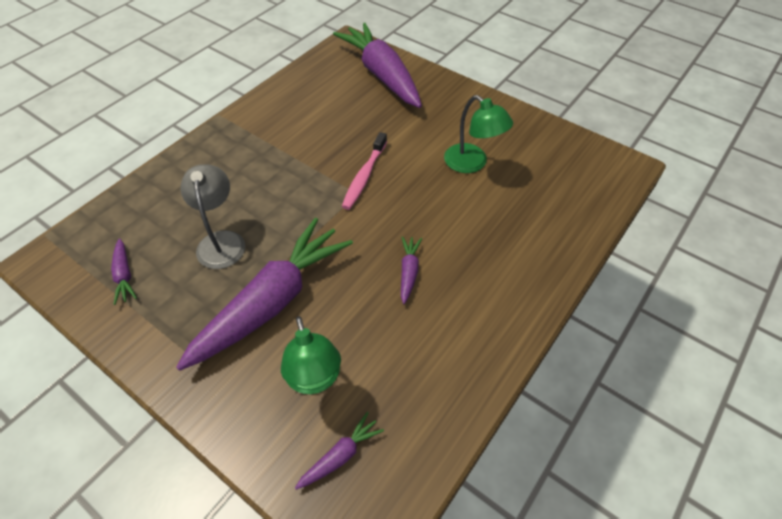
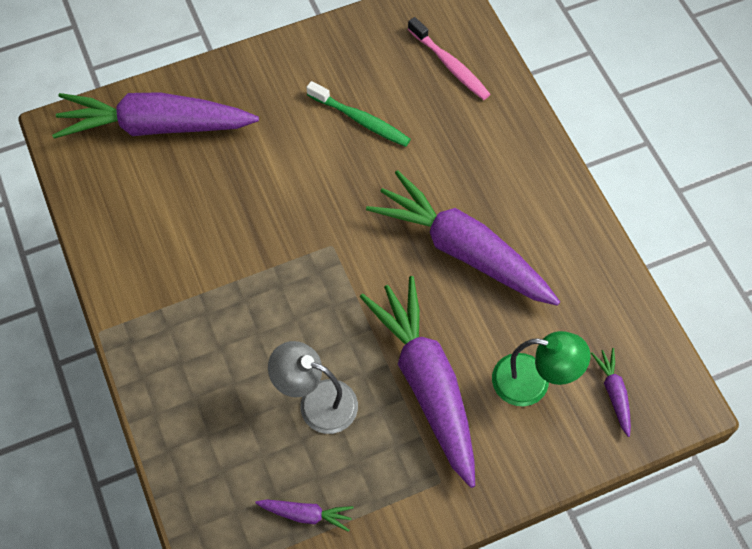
camera: 60 degrees left, 10 degrees up
(364, 176) = (312, 226): pink toothbrush -> pink toothbrush (450, 65)
(409, 271) = (462, 249): purple carrot -> purple carrot, size x2.43
(472, 163) = (361, 120): green lamp -> green toothbrush

